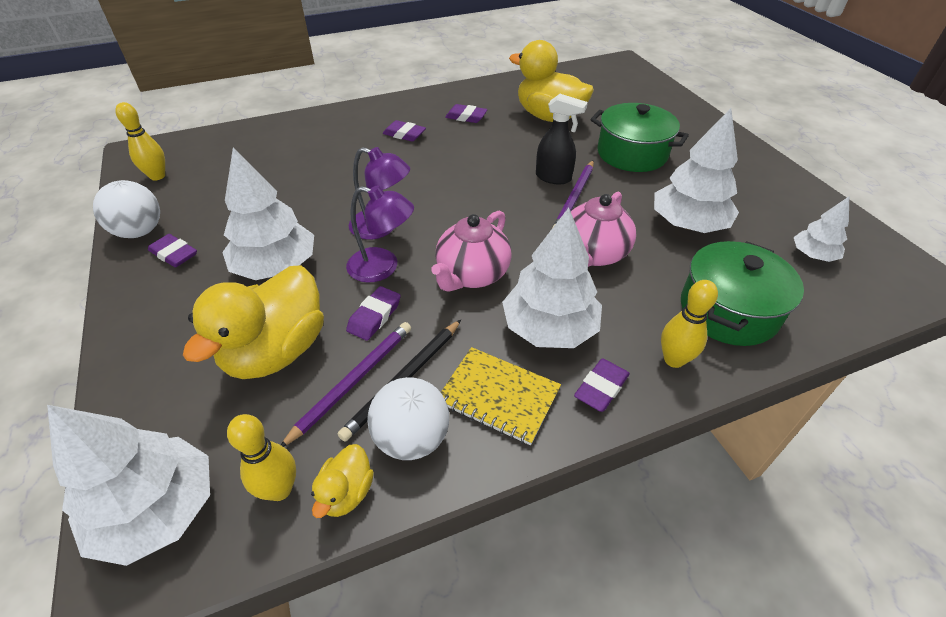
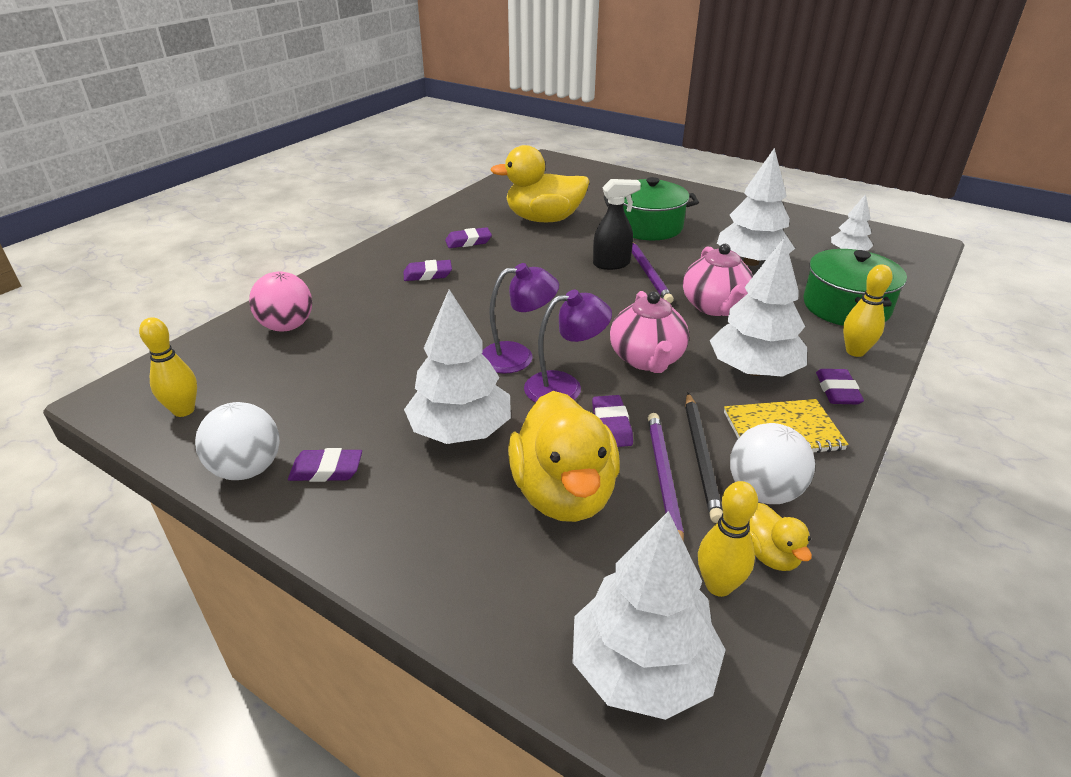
camera: 35 degrees left, 10 degrees down
(273, 141) = (287, 326): none -> pink ball

